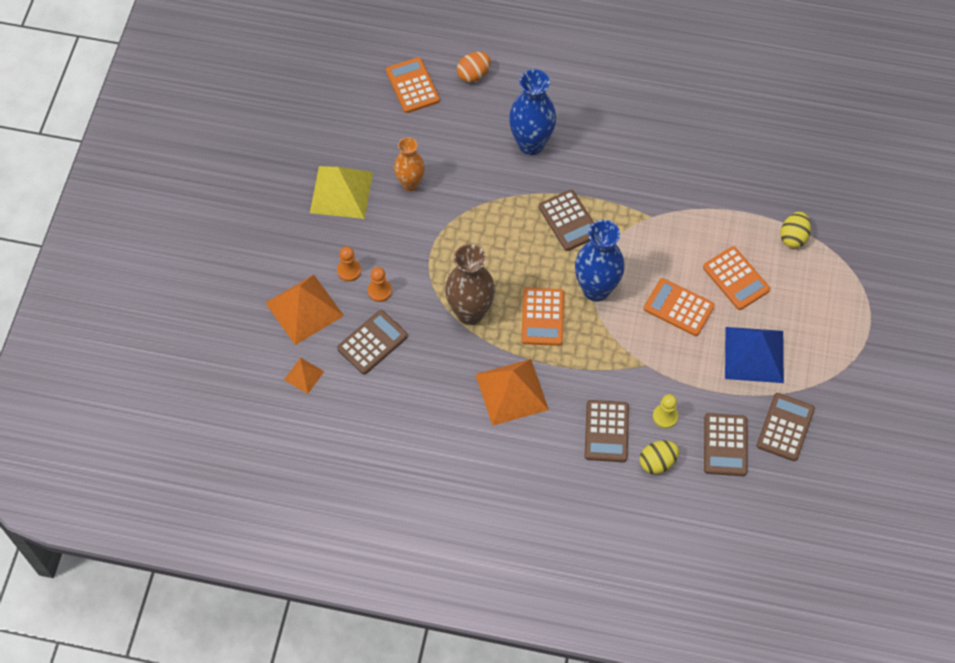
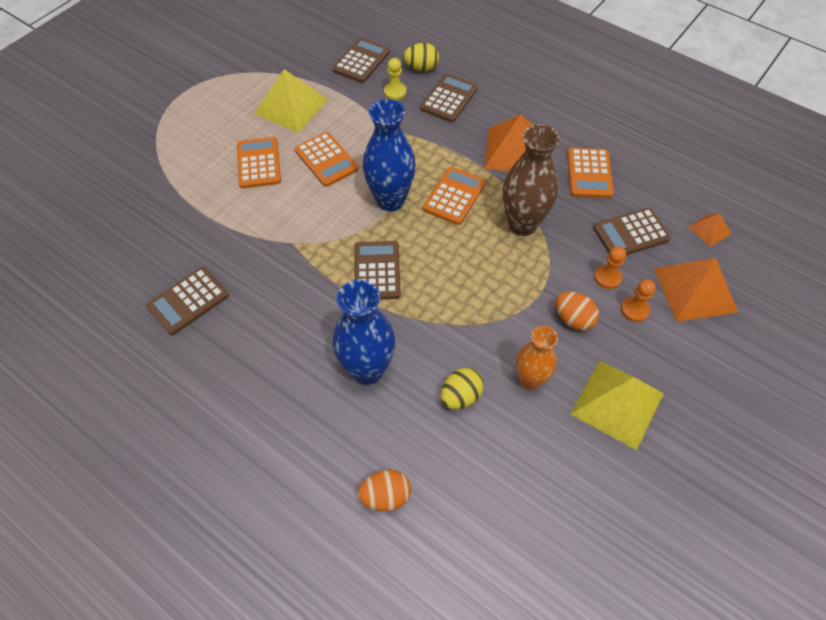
camera: 155 degrees left, 5 degrees down
(395, 243) = (573, 319): none -> orange egg
(412, 86) = (473, 516): orange calculator -> orange calculator (589, 173)
(754, 354) = (291, 106): blue pyramid -> yellow pyramid
(785, 427) = (307, 56): brown calculator -> brown calculator (188, 301)
(793, 237) = (180, 176): yellow egg -> yellow egg (460, 396)

